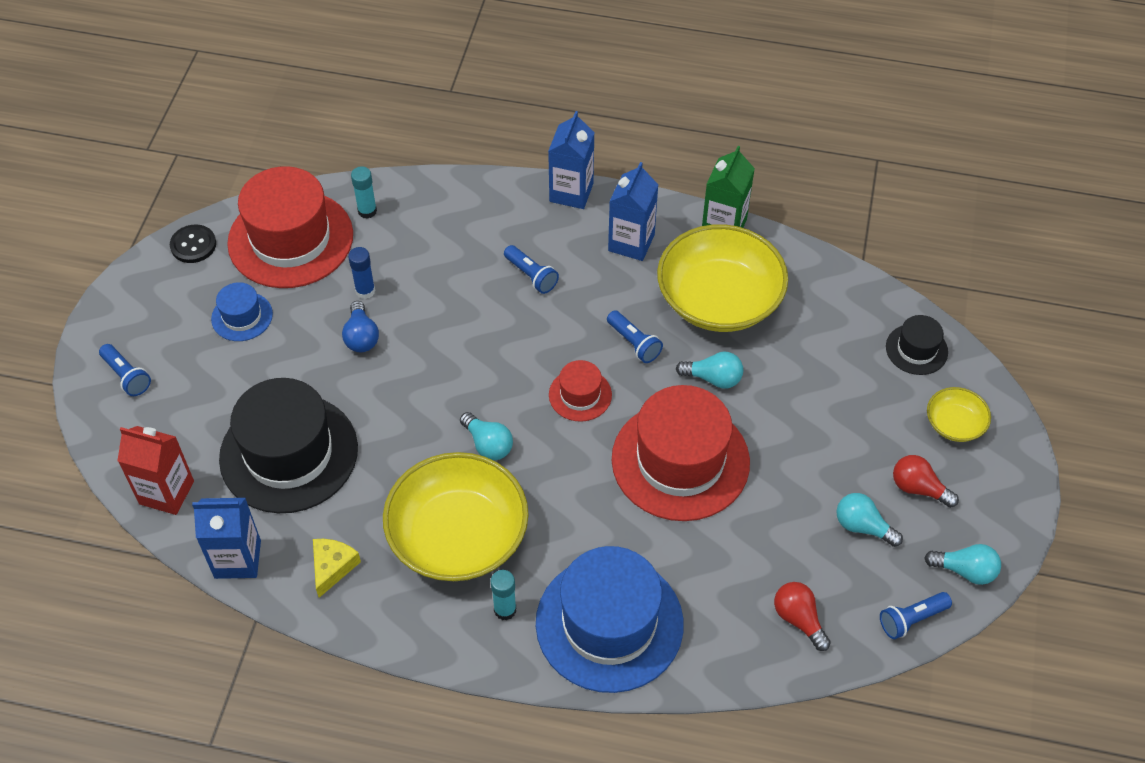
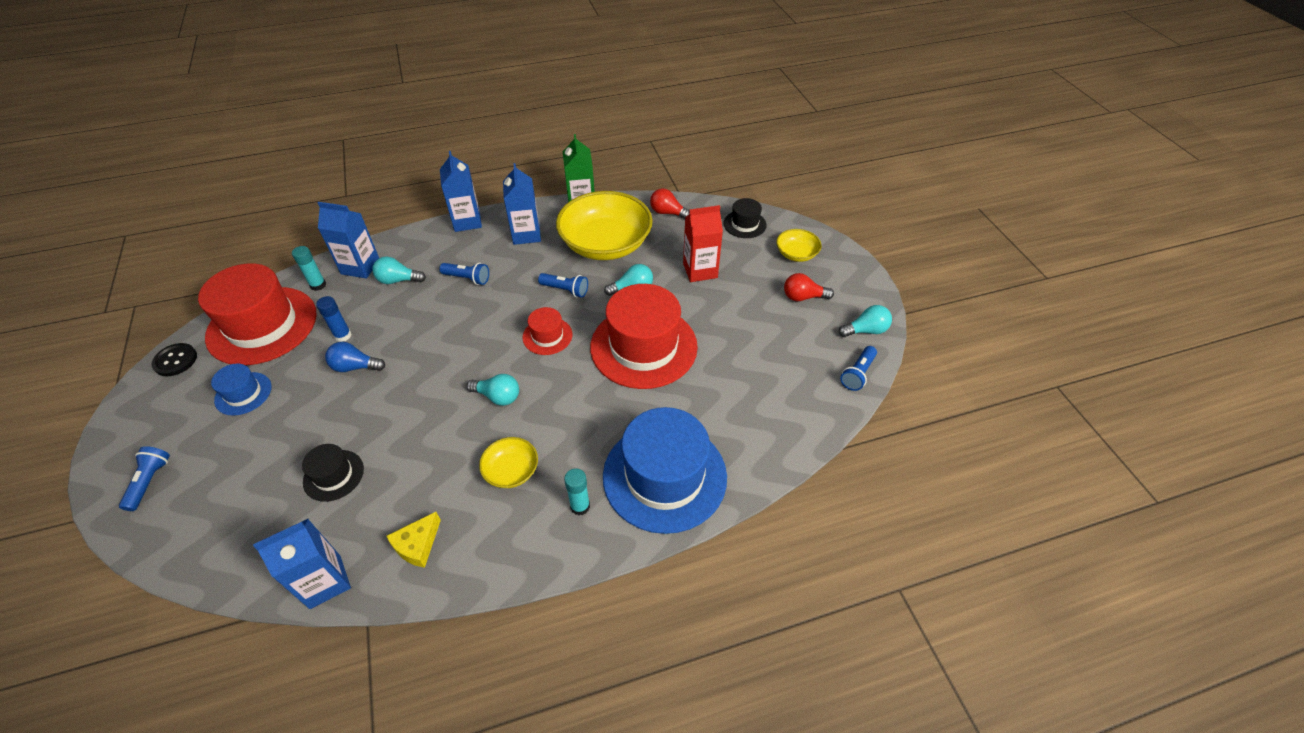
camera: 30 degrees left, 5 degrees down
(126, 376) = (150, 482): blue flashlight -> blue flashlight turned 105 degrees counterclockwise
(166, 492) = (229, 558): red carton -> red carton (700, 270)
(289, 453) = (333, 475): black hat -> black hat, size x0.47
(332, 567) = (417, 545): yellow cheese -> yellow cheese turned 135 degrees counterclockwise
(361, 336) = (355, 367): blue light bulb -> blue light bulb turned 135 degrees clockwise
(422, 206) = (360, 267): none -> blue carton
(458, 536) = (511, 471): yellow bowl -> yellow bowl, size x0.47
(799, 619) = (790, 408): red light bulb -> red light bulb (668, 213)
(862, 526) = (787, 333): turquoise light bulb -> turquoise light bulb (398, 280)

